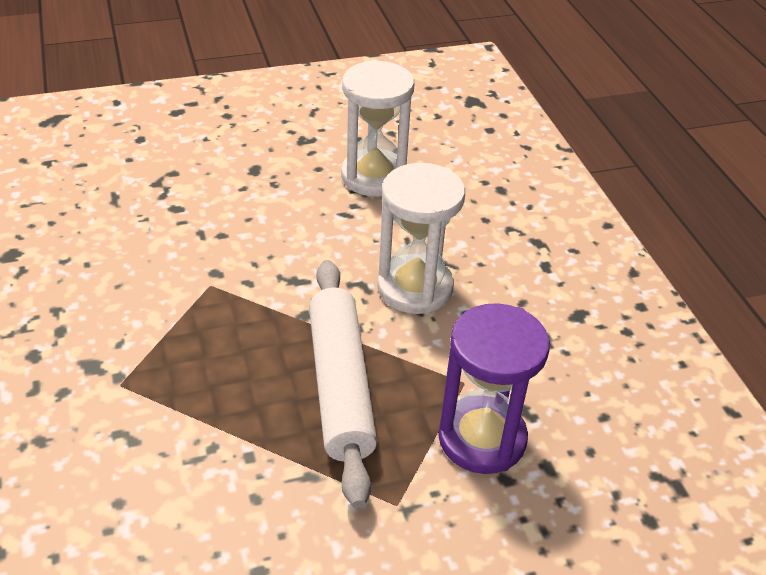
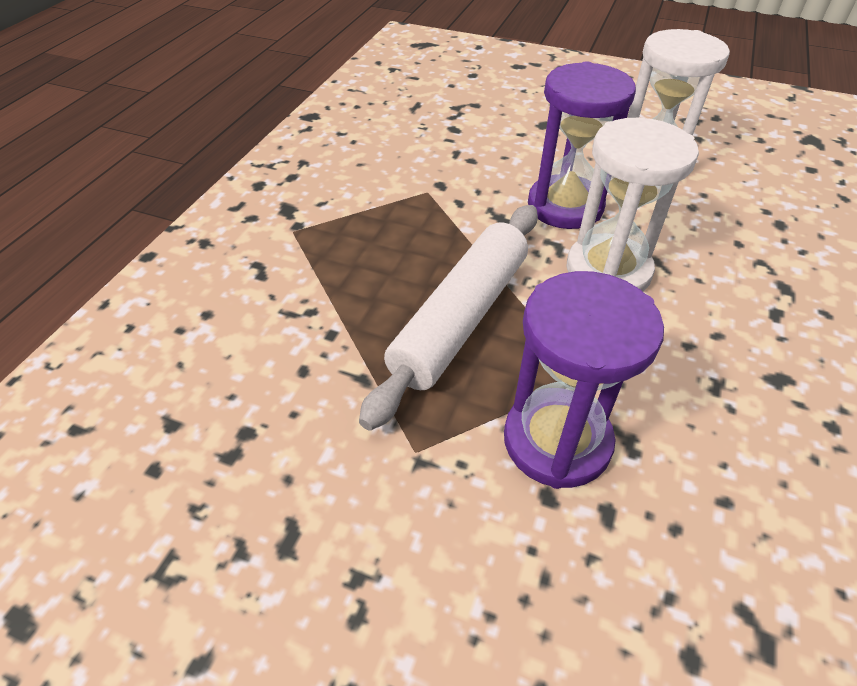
camera: 40 degrees right, 5 degrees up
(338, 245) = (565, 206): none -> purple hourglass

